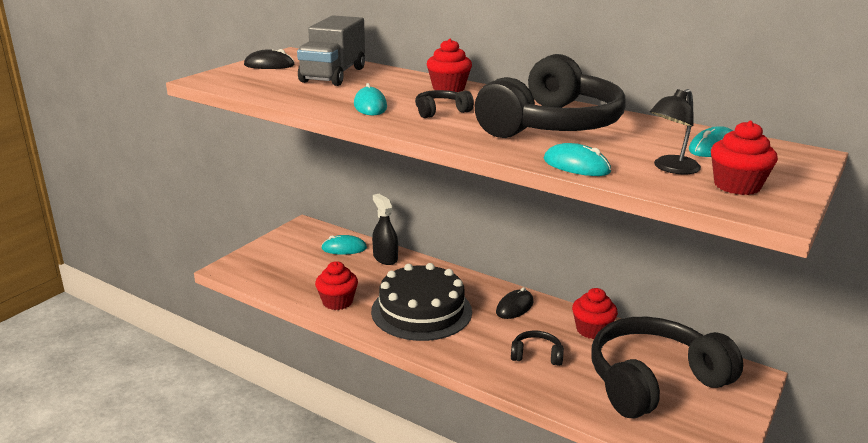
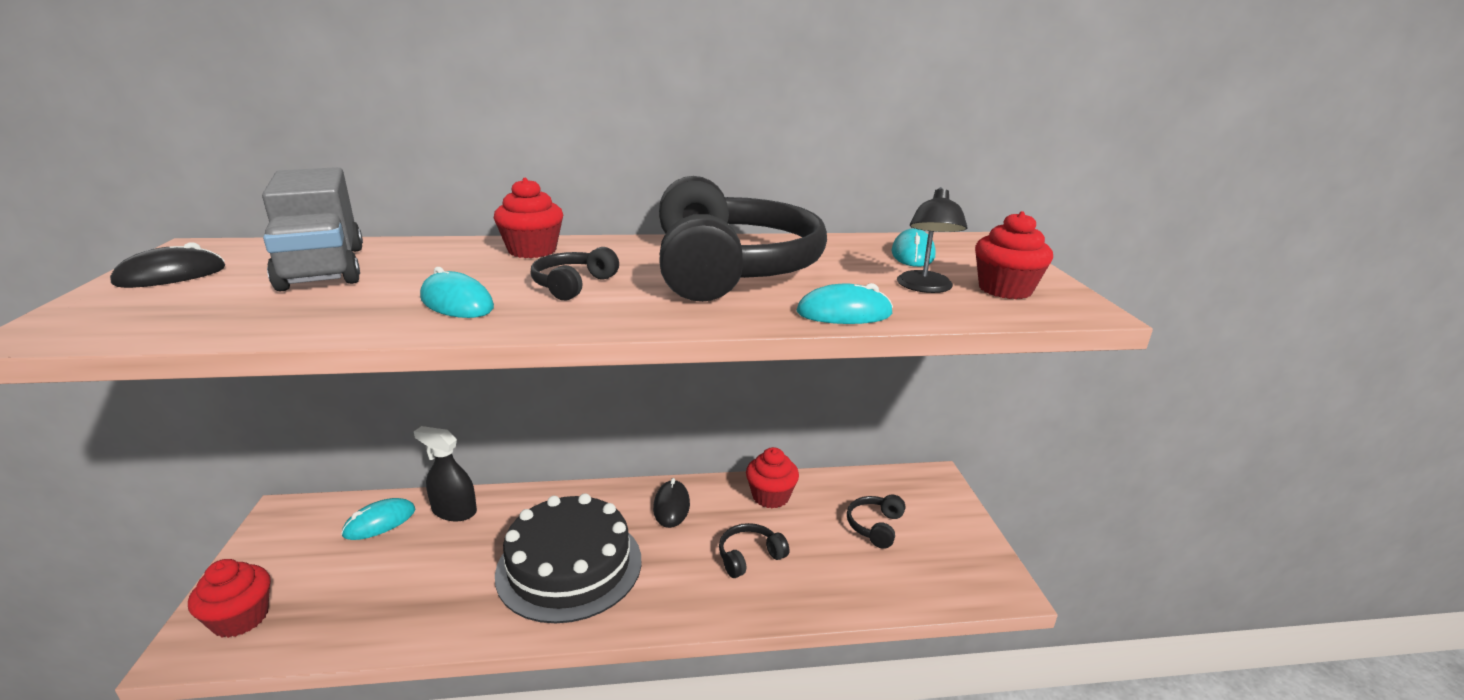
camera: 40 degrees left, 0 degrees up
(337, 302) = (439, 612): red cupcake -> red cupcake (240, 618)
(653, 380) = (875, 526): black headphones -> black headphones, size x0.40

